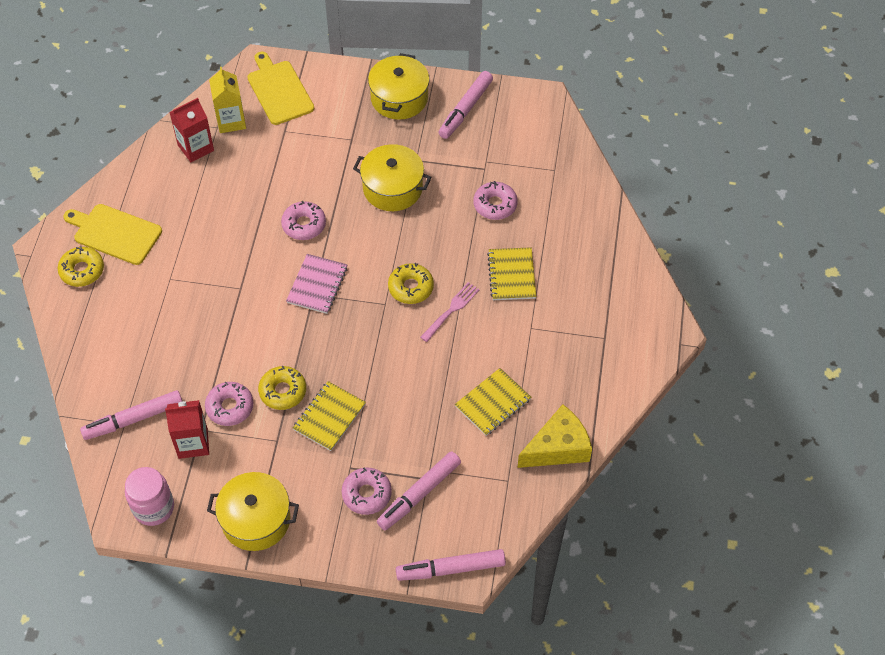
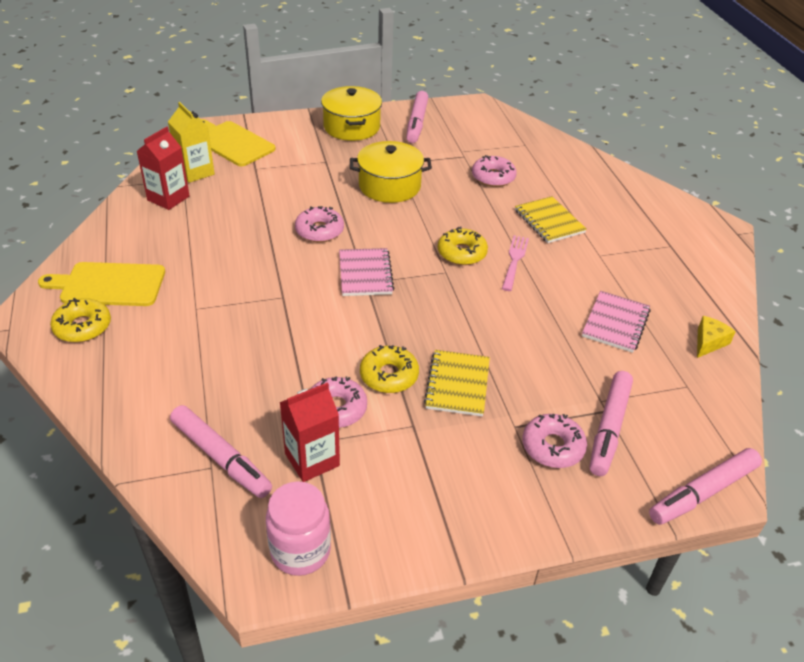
camera: 25 degrees left, 15 degrees down
(133, 419) = (221, 457): pink marker -> pink marker turned 90 degrees counterclockwise
(256, 520) = (442, 519): yellow pot -> none
(493, 403) = (615, 323): yellow notebook -> pink notebook
(558, 447) = (709, 342): yellow cheese -> yellow cheese, size x0.54

